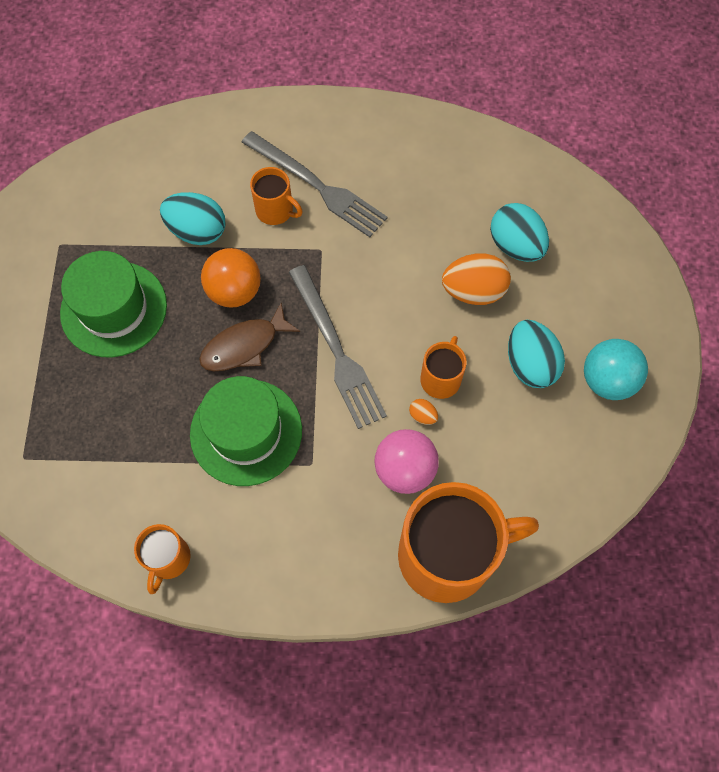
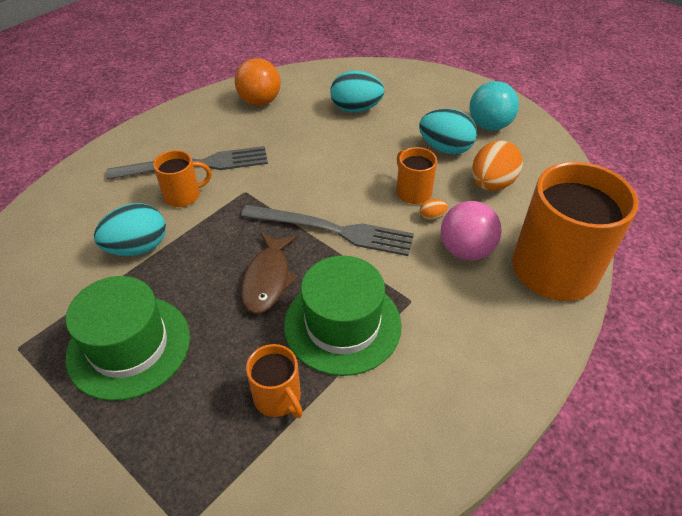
camera: 50 degrees left, 20 degrees down
(168, 559) = (409, 461): orange mug -> orange mug (278, 397)
(234, 291) = (216, 257): orange ball -> orange ball (260, 101)
(473, 291) = (366, 142): orange egg -> orange egg (491, 184)

